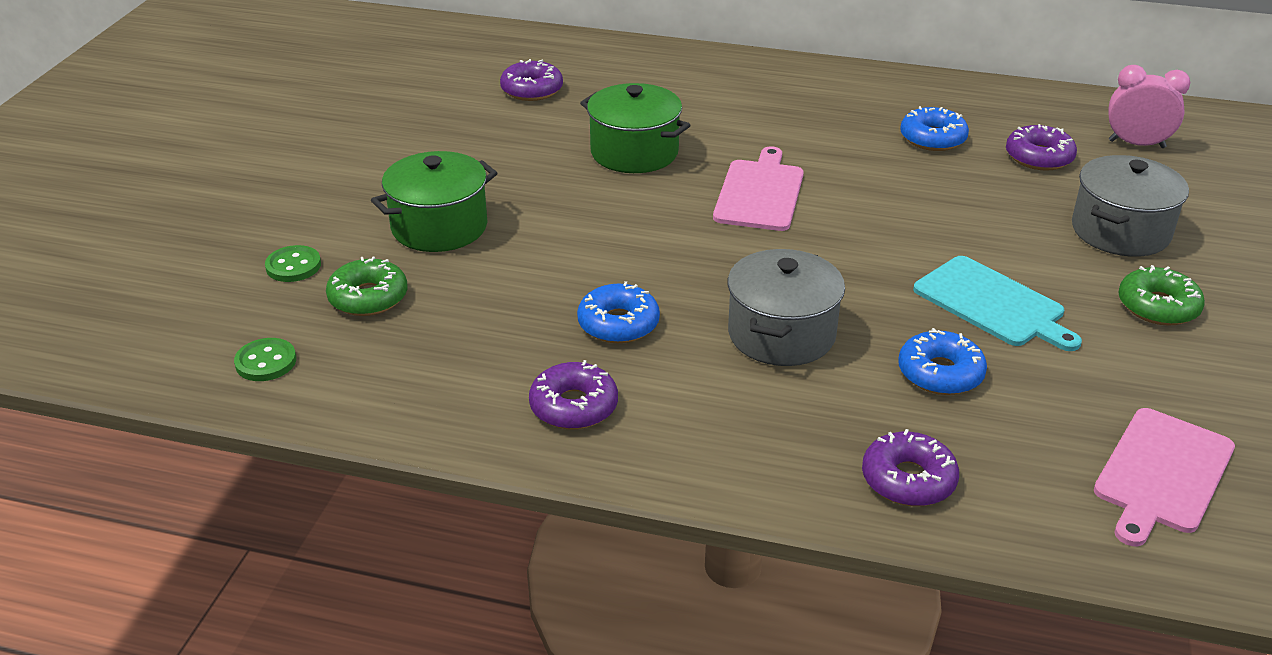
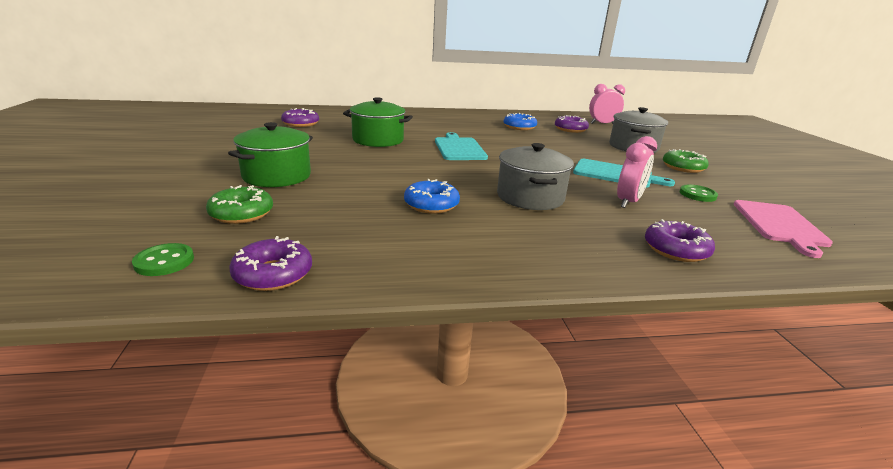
camera: 25 degrees left, 10 degrees down
(293, 266) = (170, 204): green button -> green button (697, 195)
(574, 406) = (439, 248): purple donut -> purple donut (273, 274)
(759, 193) = (459, 148): pink cutting board -> turquoise cutting board
(940, 373) = (628, 202): blue donut -> pink clock

